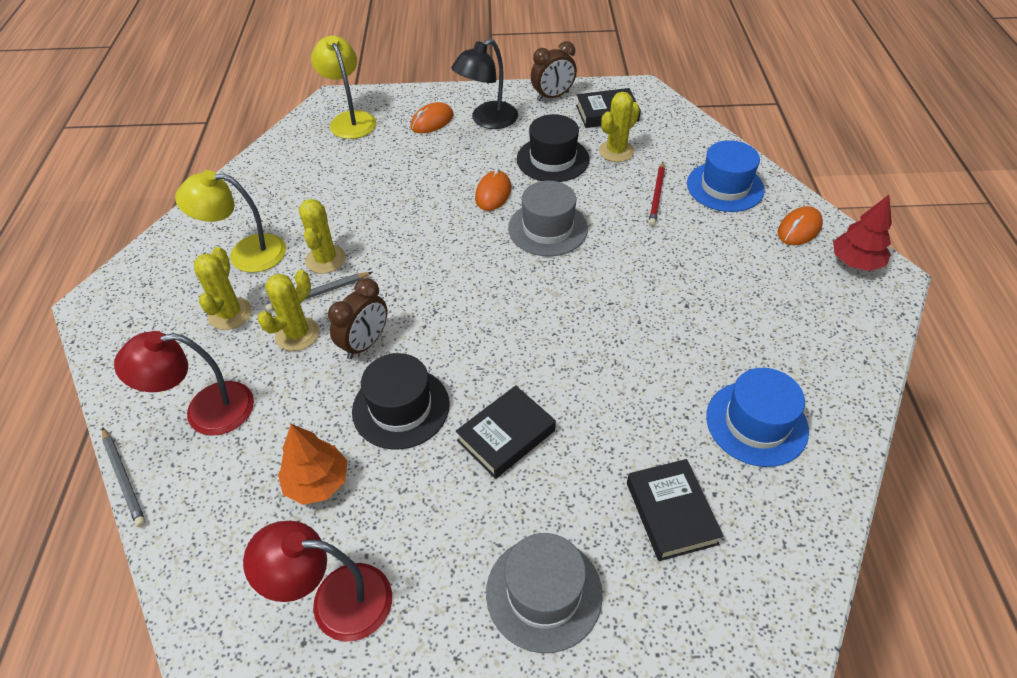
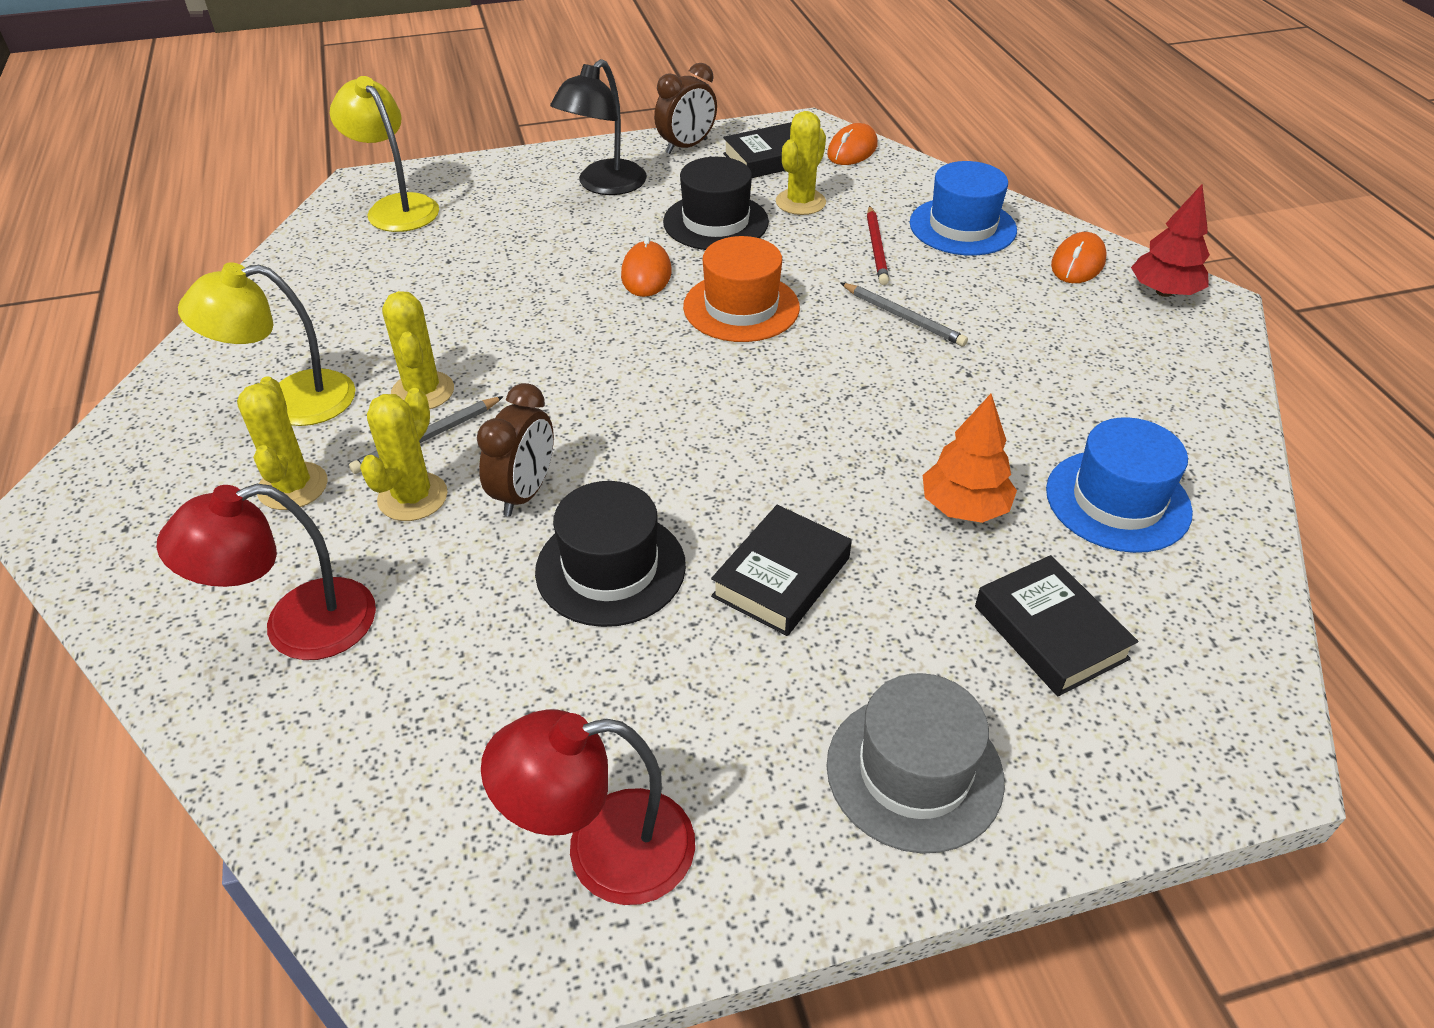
camera: 15 degrees left, 5 degrees down
(123, 478) = (187, 748): grey pencil -> grey pencil (903, 317)
(317, 482) = (516, 692): orange tree -> orange tree (964, 507)
(432, 121) = (522, 195): orange mouse -> orange mouse (852, 150)
(547, 228) = (741, 307): grey hat -> orange hat

